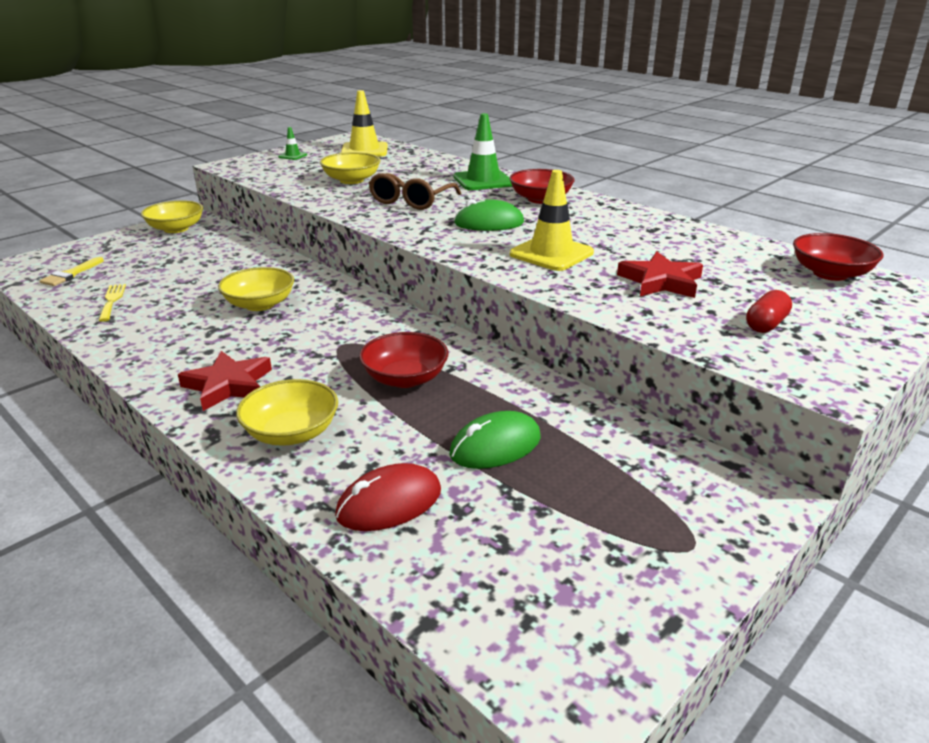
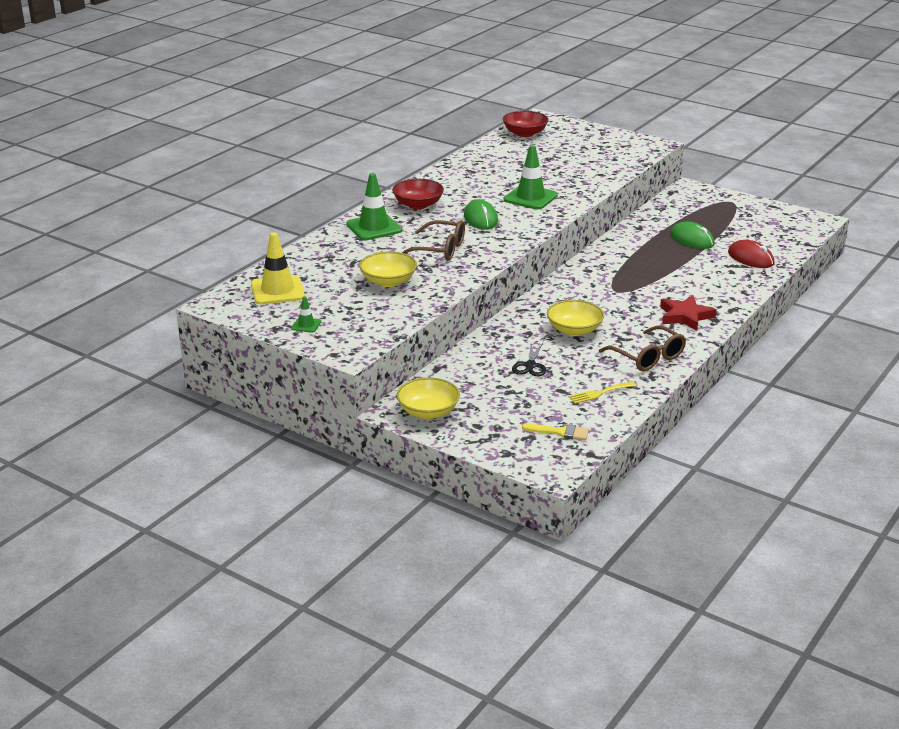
camera: 100 degrees left, 0 degrees up
(151, 339) = (648, 357): none -> brown glasses
(206, 274) = (530, 365): none -> black scissors
(291, 433) = (717, 289): yellow bowl -> none
(405, 378) = (644, 267): red bowl -> none
(551, 253) = (530, 198): yellow traffic cone -> green traffic cone
(661, 281) = (559, 170): red star -> none
(766, 324) = (600, 151): red capsule -> none

